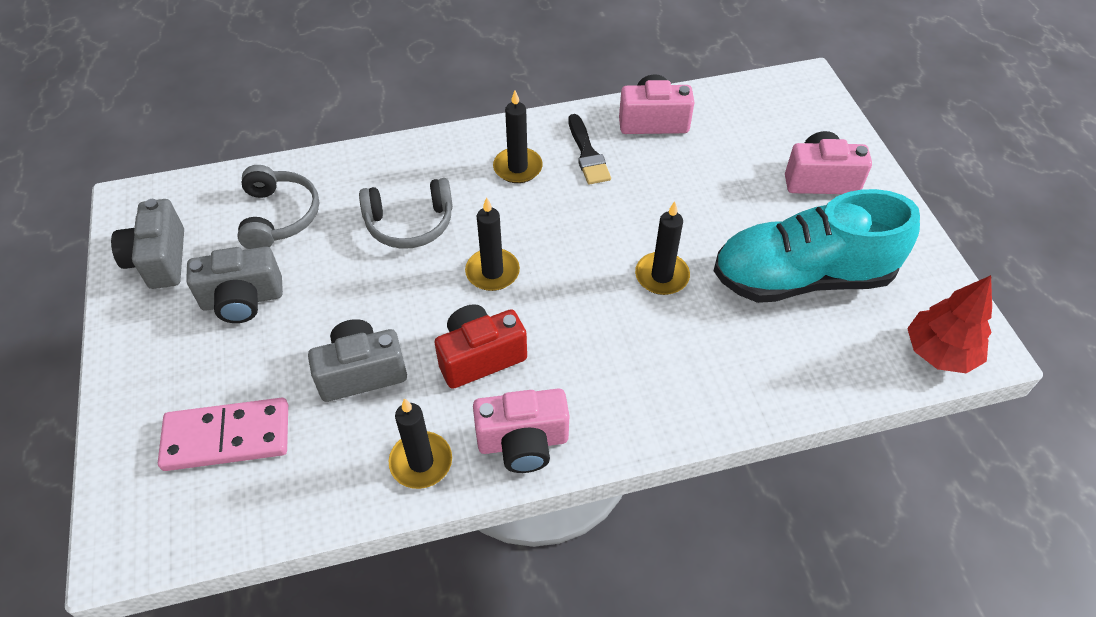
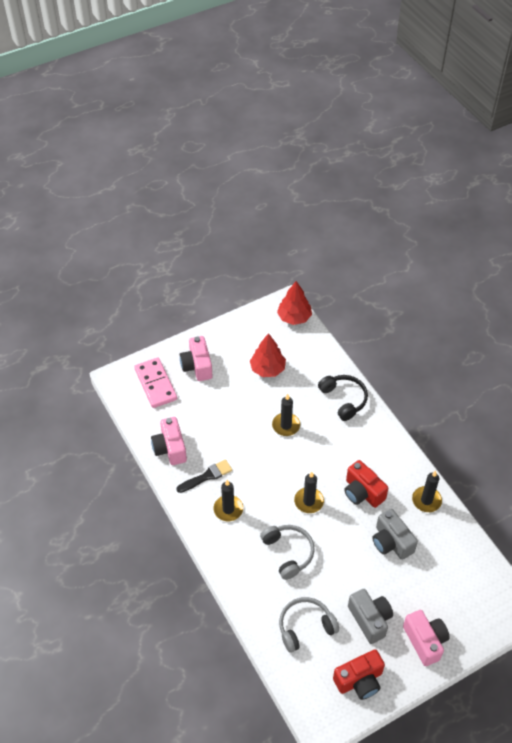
camera: 105 degrees left, 0 degrees up
(159, 260) = (359, 680): grey camera -> red camera
(227, 437) = (449, 589): pink domino -> pink domino (156, 384)
(523, 442) = (400, 463): pink camera -> pink camera (425, 641)
(704, 385) = (343, 399): none -> black headphones
(801, 277) = (267, 369): turquoise shoe -> red tree

